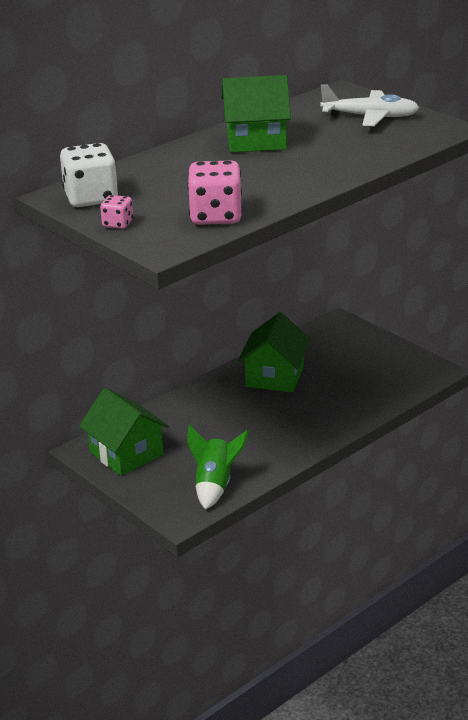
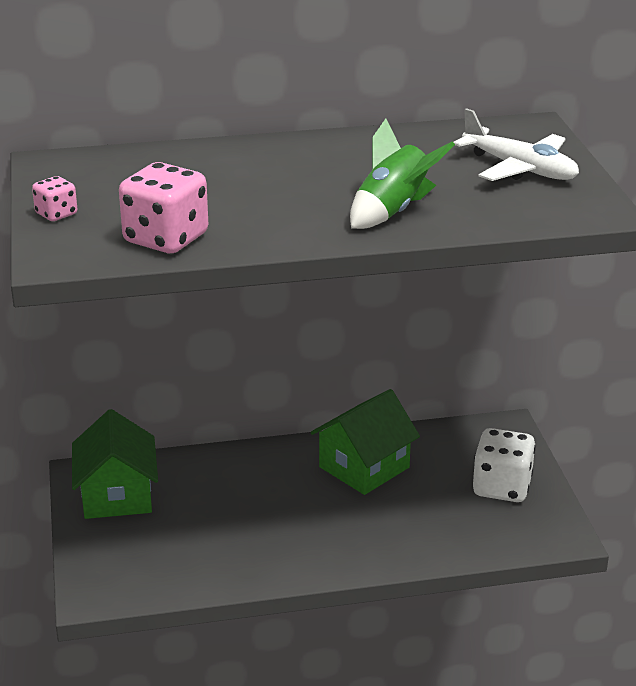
camera: 30 degrees right, 0 degrees up
(91, 198) = (75, 175): white dice -> white dice (502, 487)
(215, 485) = (165, 573): green rocket -> green rocket (393, 212)
(256, 140) = (344, 159): green house -> none

